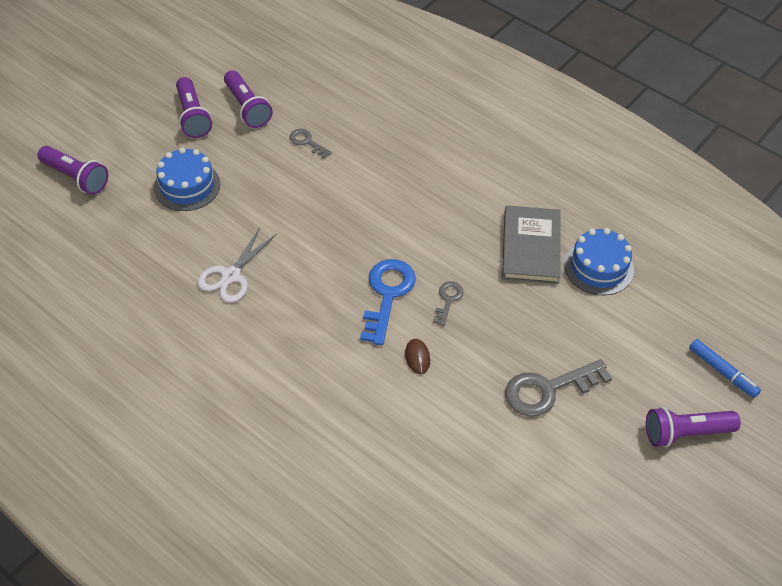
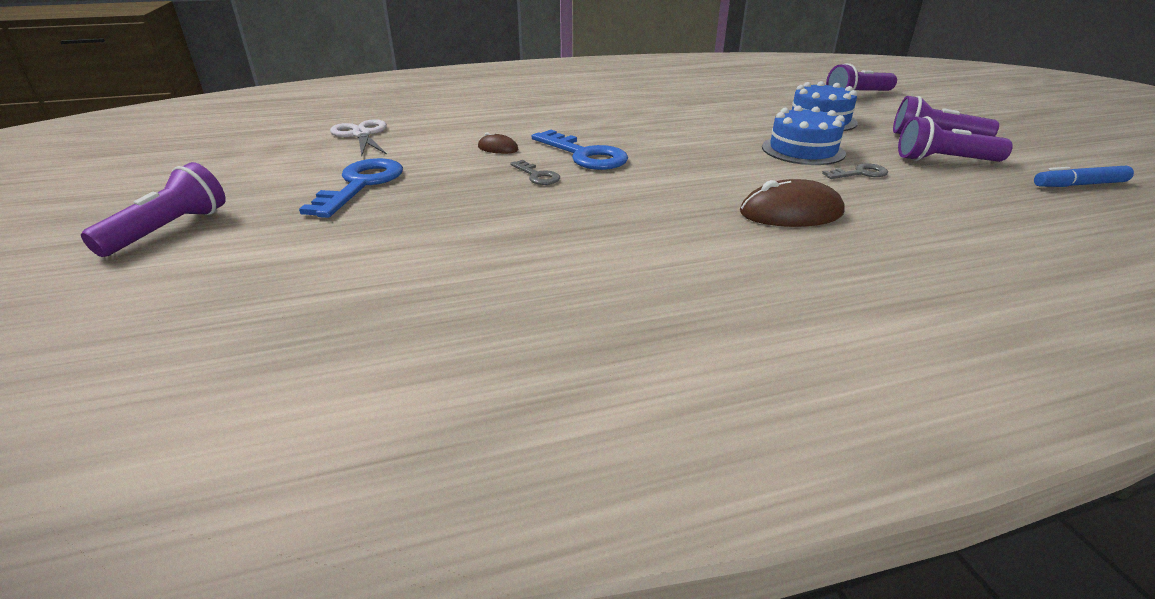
camera: 125 degrees right, 20 degrees down
(231, 276) = (685, 114): white scissors -> white scissors (361, 134)
(401, 159) = (791, 213): none -> brown mouse
(530, 247) = (540, 241): grey book -> none
(548, 390) = (361, 184): grey key -> blue key
(598, 267) = (436, 275): blue cake -> blue cake (802, 150)
(722, 371) = (146, 291): blue marker -> blue marker (1079, 185)

